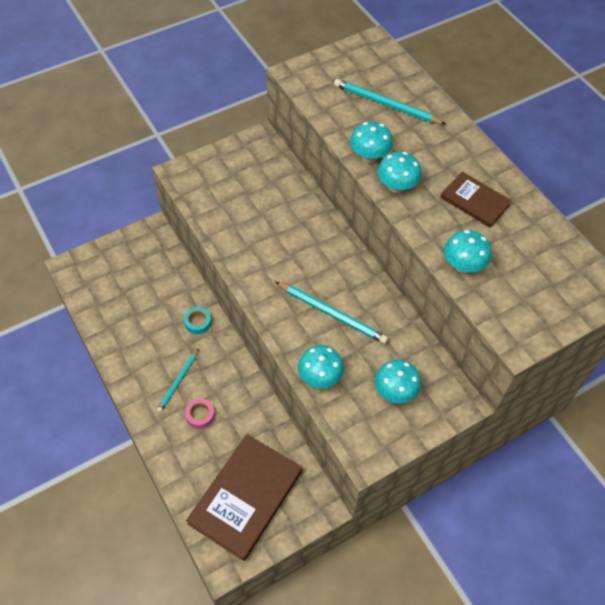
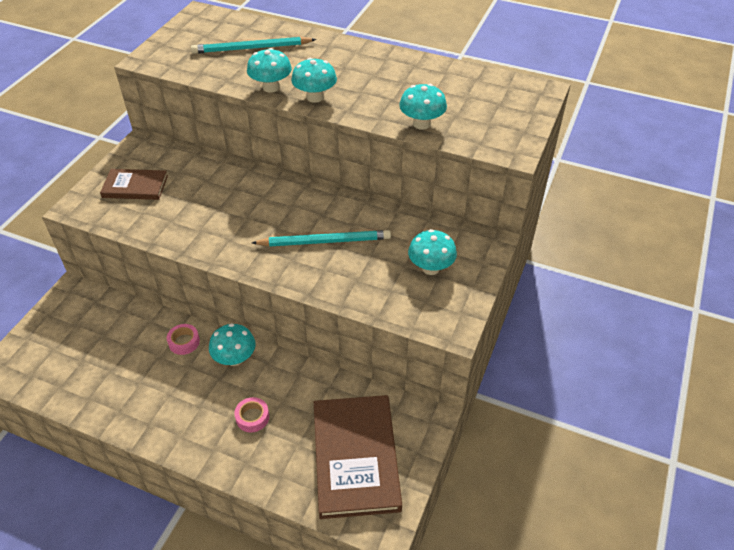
camera: 35 degrees left, 10 degrees down
(178, 381) = (206, 402): turquoise pencil -> none
(198, 322) = (184, 342): turquoise tape -> pink tape
(320, 377) = (358, 294): turquoise mushroom -> turquoise mushroom (235, 358)
(475, 201) = (388, 79): brown book -> brown book (135, 186)

